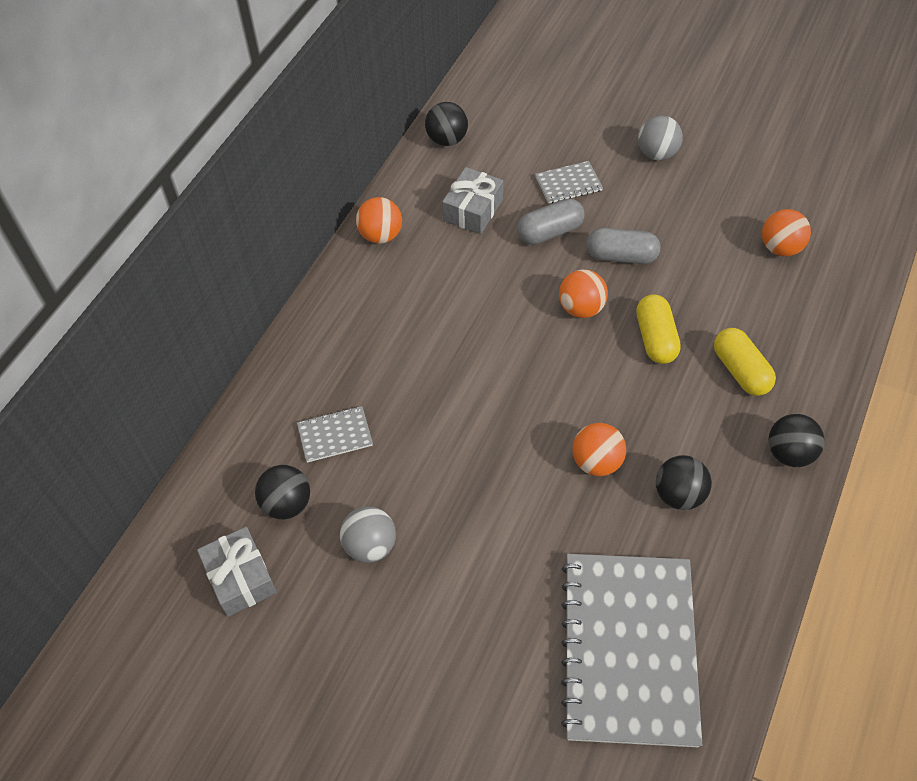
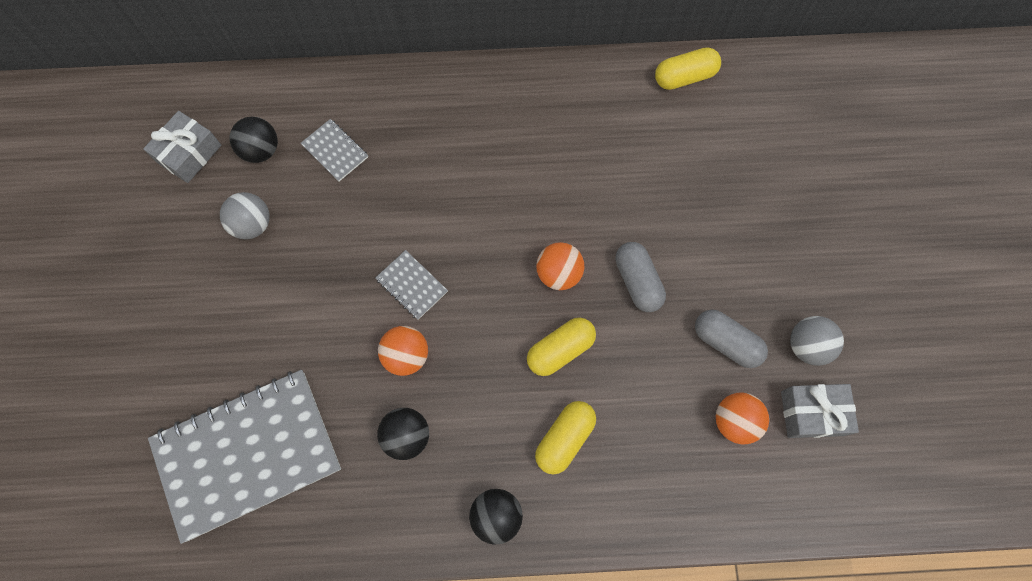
camera: 60 degrees right, 15 degrees up
(380, 235) = (545, 82): orange ball -> none
(447, 140) = (684, 77): black ball -> yellow capsule
(473, 210) = (616, 137): grey gift -> grey gift (812, 413)
(549, 232) = (629, 210): grey capsule -> grey capsule (726, 342)
(568, 184) = (696, 199): grey notebook -> grey notebook (412, 285)
(657, 154) = (784, 260): grey ball -> grey ball (807, 346)

